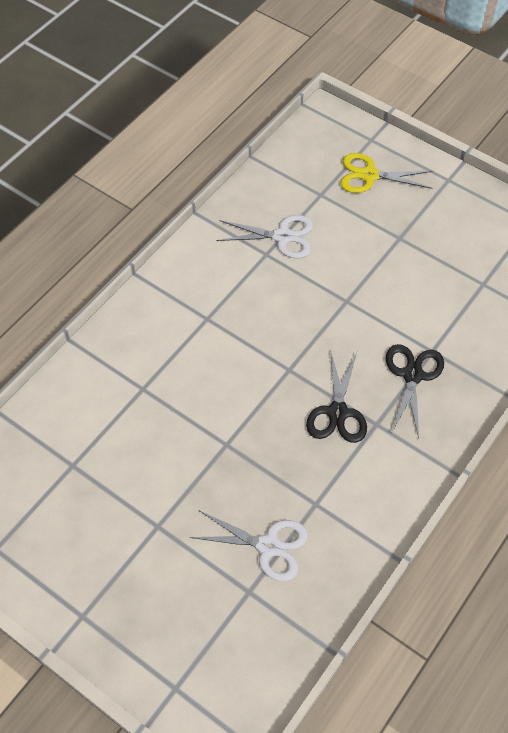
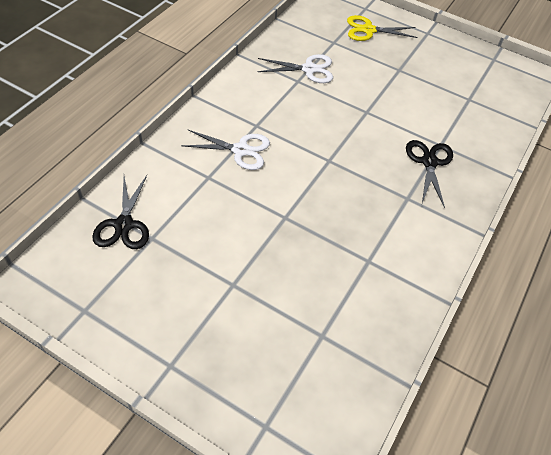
camera: 10 degrees left, 5 degrees down
(268, 546) = (333, 297): white scissors -> white scissors (240, 150)
(337, 412) = (374, 190): black scissors -> black scissors (124, 224)

